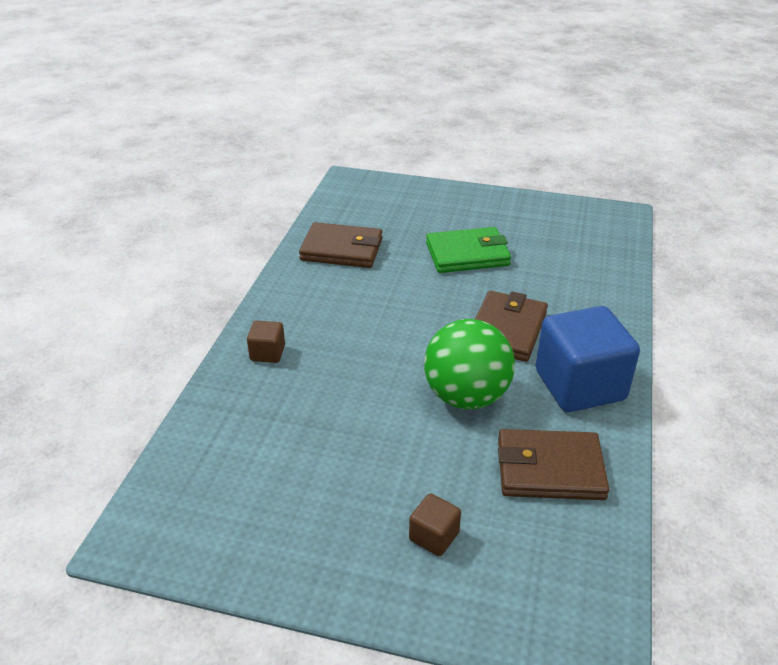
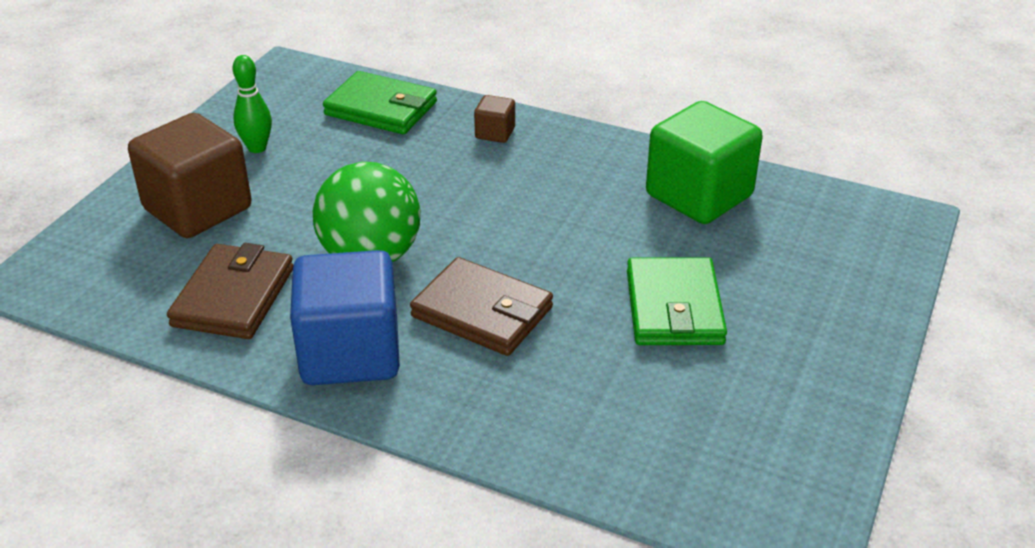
camera: 100 degrees right, 0 degrees up
(227, 436) = (381, 108): none -> green wallet
(313, 519) = (257, 148): none -> green bowling pin
(342, 249) = (699, 196): brown wallet -> green cube
(434, 536) = (198, 209): brown cube -> brown cube, size x2.24

